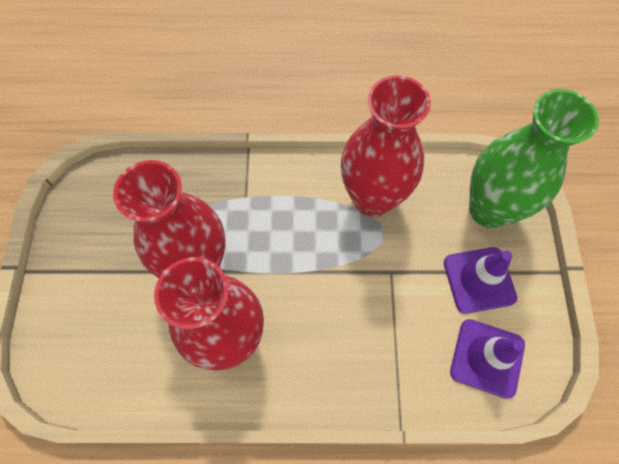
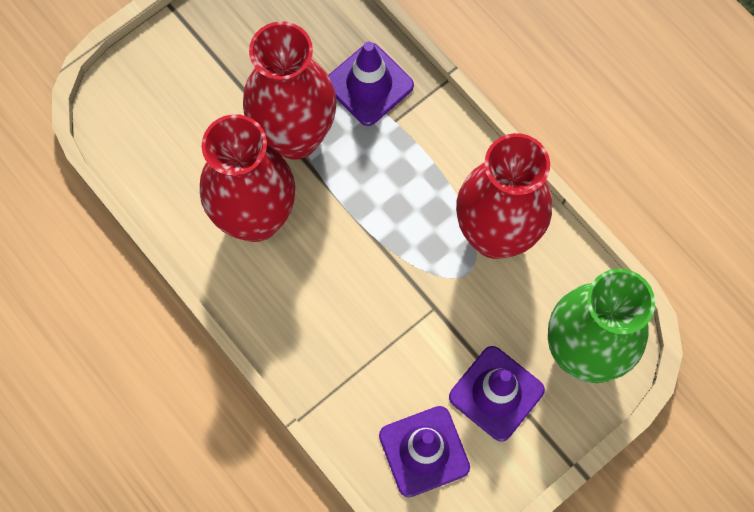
camera: 50 degrees right, 5 degrees up
(207, 192) = (369, 84): none -> purple traffic cone

